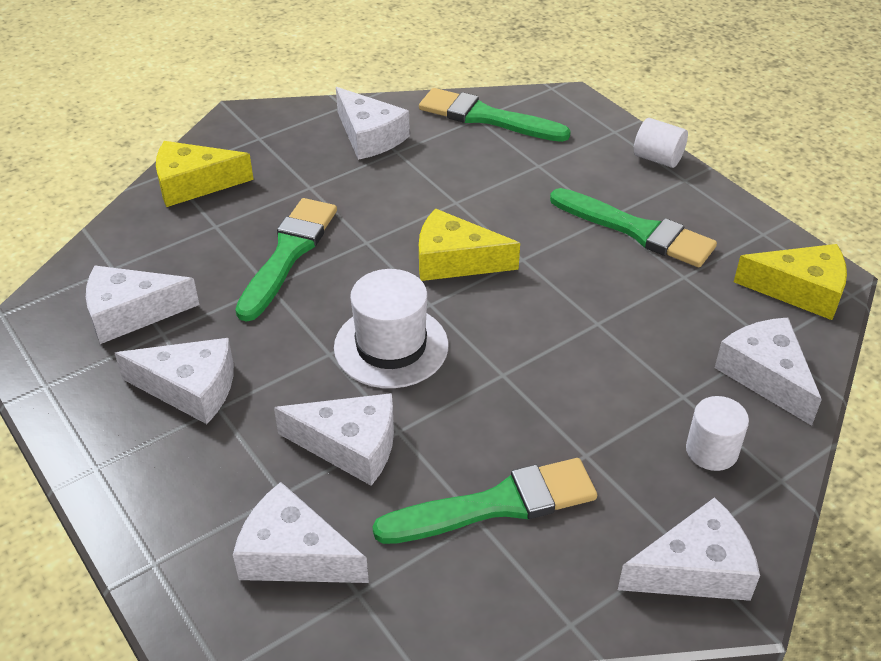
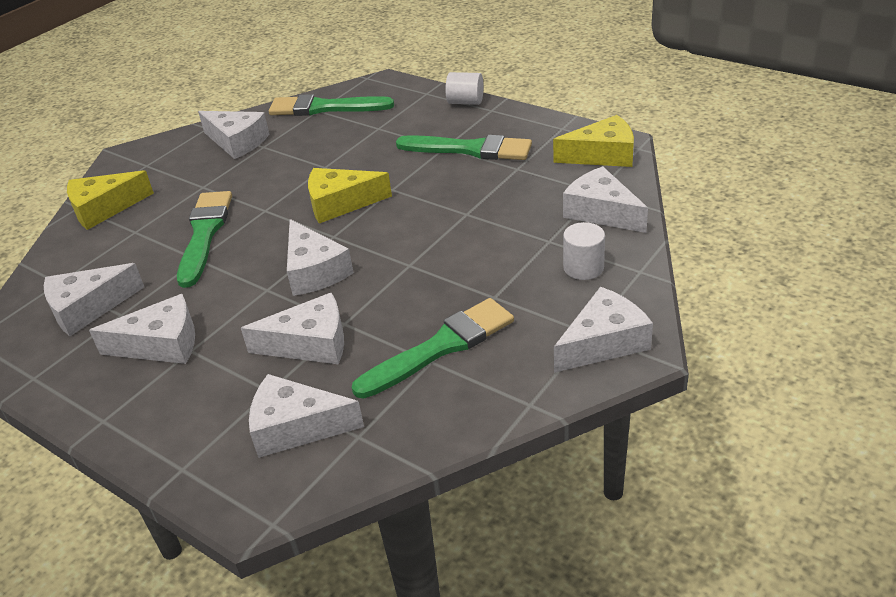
camera: 15 degrees left, 5 degrees down
(391, 346) = (314, 271): white hat -> white cheese

